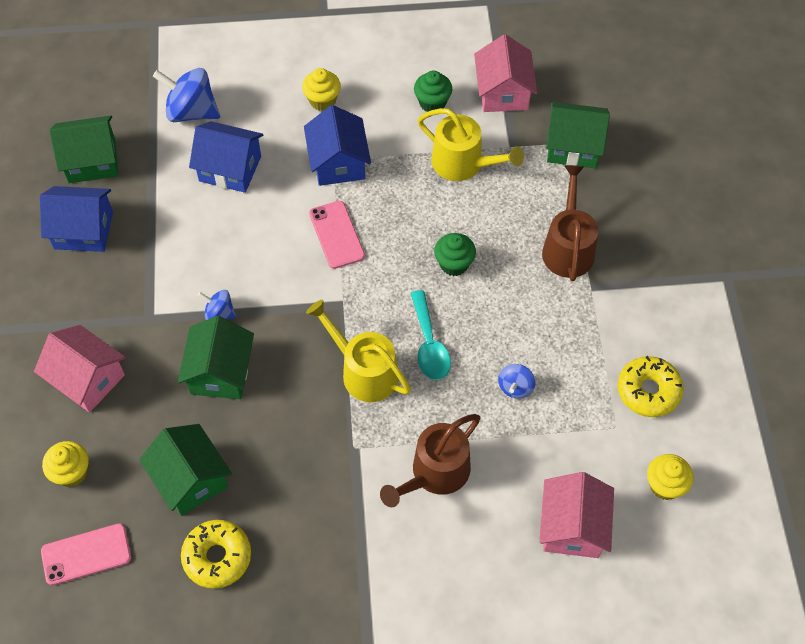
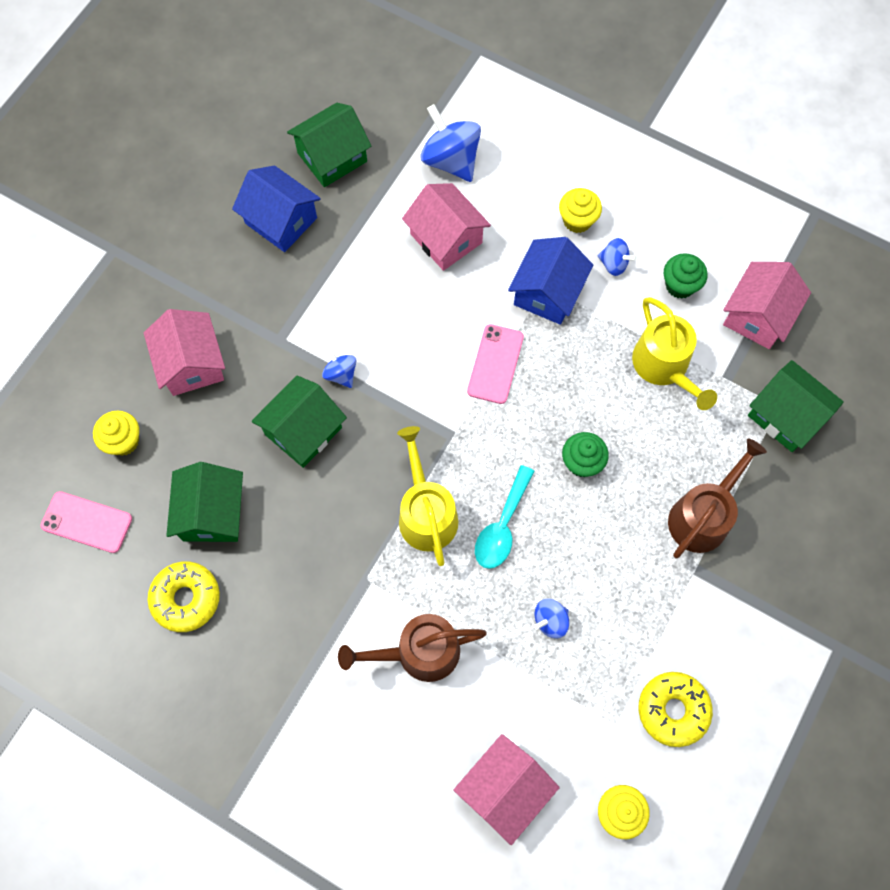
camera: 35 degrees right, 10 degrees up
(92, 161) = (332, 157): green house -> green house turned 60 degrees counterclockwise
(230, 168) = (446, 238): blue house -> pink house
(373, 115) = (614, 264): none -> blue spinning top

